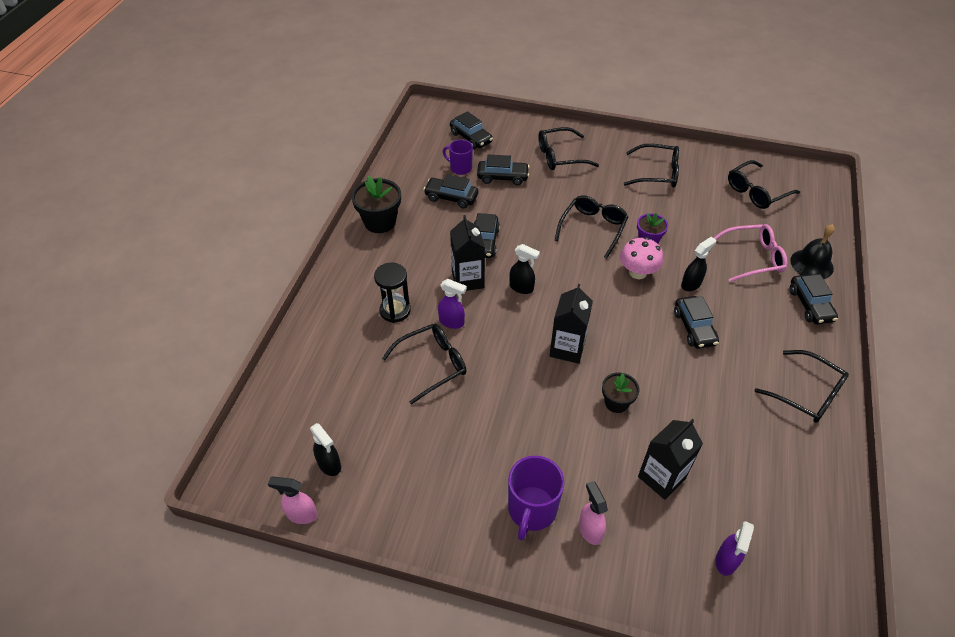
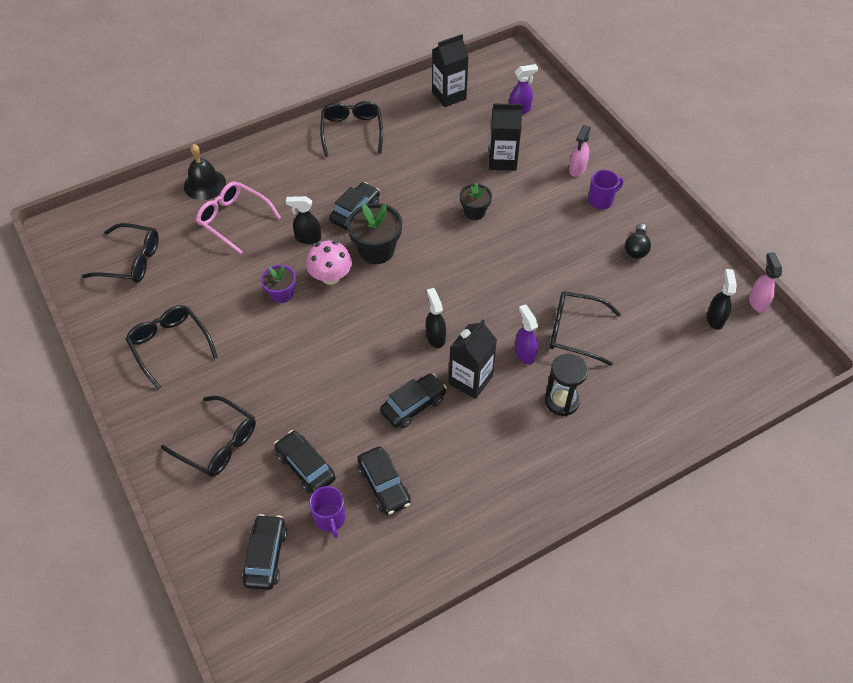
camera: 135 degrees left, 5 degrees up
(301, 514) = (757, 302): pink spray bottle -> pink spray bottle turned 150 degrees counterclockwise
(380, 222) = (484, 515): black flower pot -> black flower pot (376, 250)
(453, 482) = (636, 248): none -> black light bulb
(531, 510) = (601, 200): purple mug -> purple mug, size x0.64
(567, 348) = (461, 267): black carton -> black carton (449, 95)
(592, 229) = (307, 340): black glasses -> none
(810, 305) = (257, 165): black car -> none

